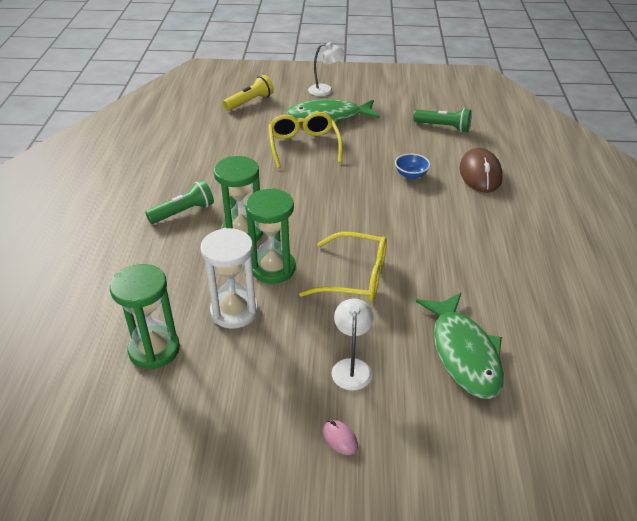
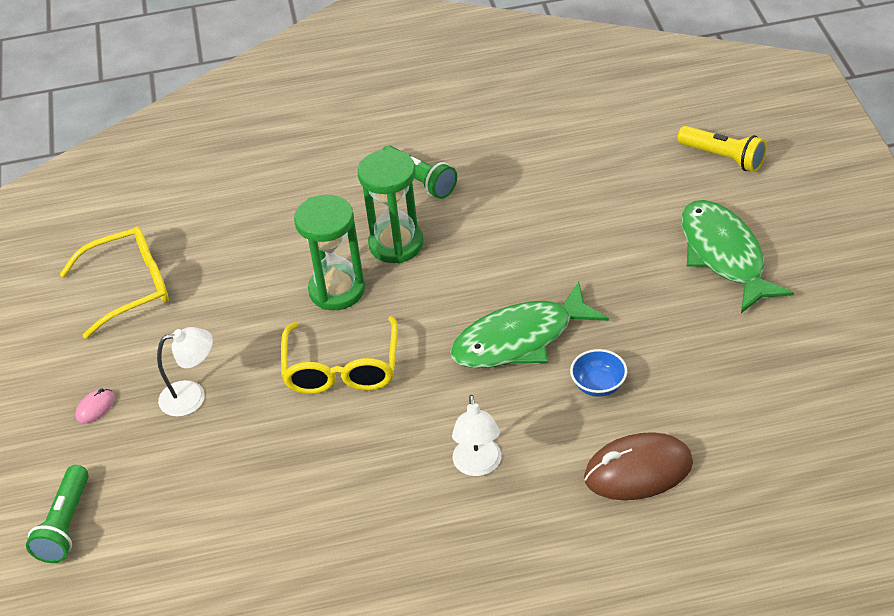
camera: 80 degrees right, 5 degrees up
(154, 350) = (187, 236): green hourglass -> none
(234, 311) = (256, 278): white hourglass -> none
(304, 145) = (625, 248): yellow glasses -> yellow glasses (129, 287)
(326, 91) = (810, 232): white lamp -> white lamp (478, 466)
(443, 127) = (768, 404): green flashlight -> green flashlight (65, 525)
(464, 353) = (232, 495): green fish -> green fish (520, 339)

